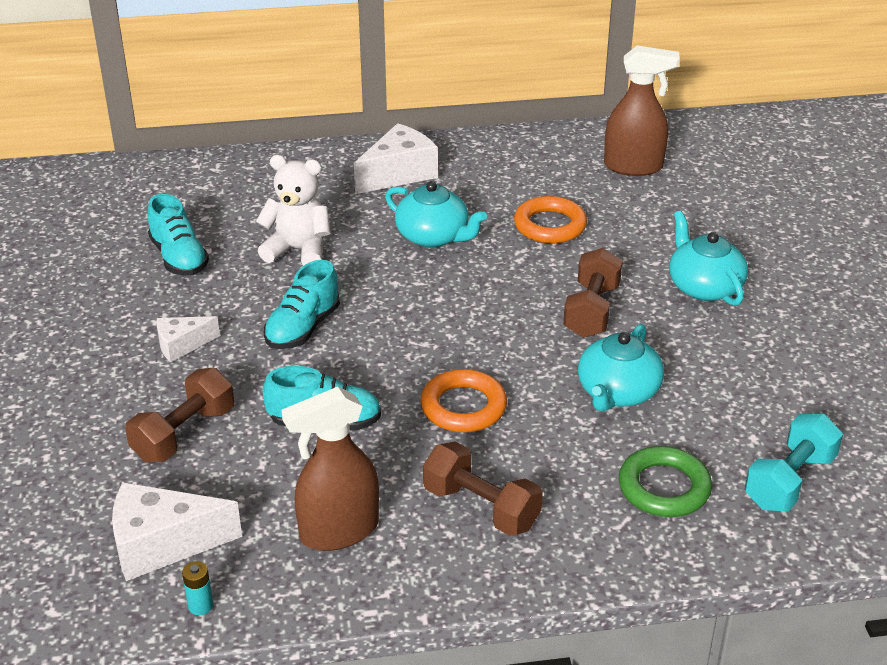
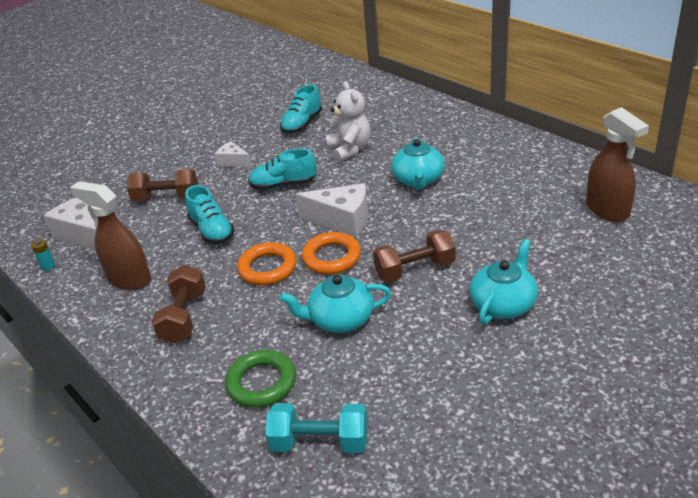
camera: 60 degrees right, 0 degrees up
(399, 174) = (465, 139): white cheese -> white cheese (342, 220)
(550, 225) = (487, 211): orange ring -> orange ring (331, 257)

